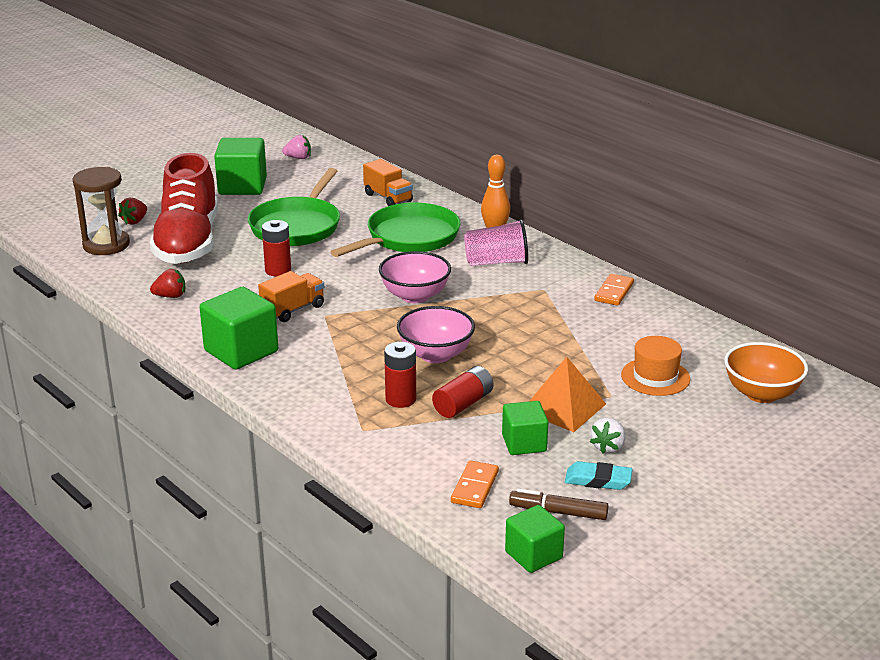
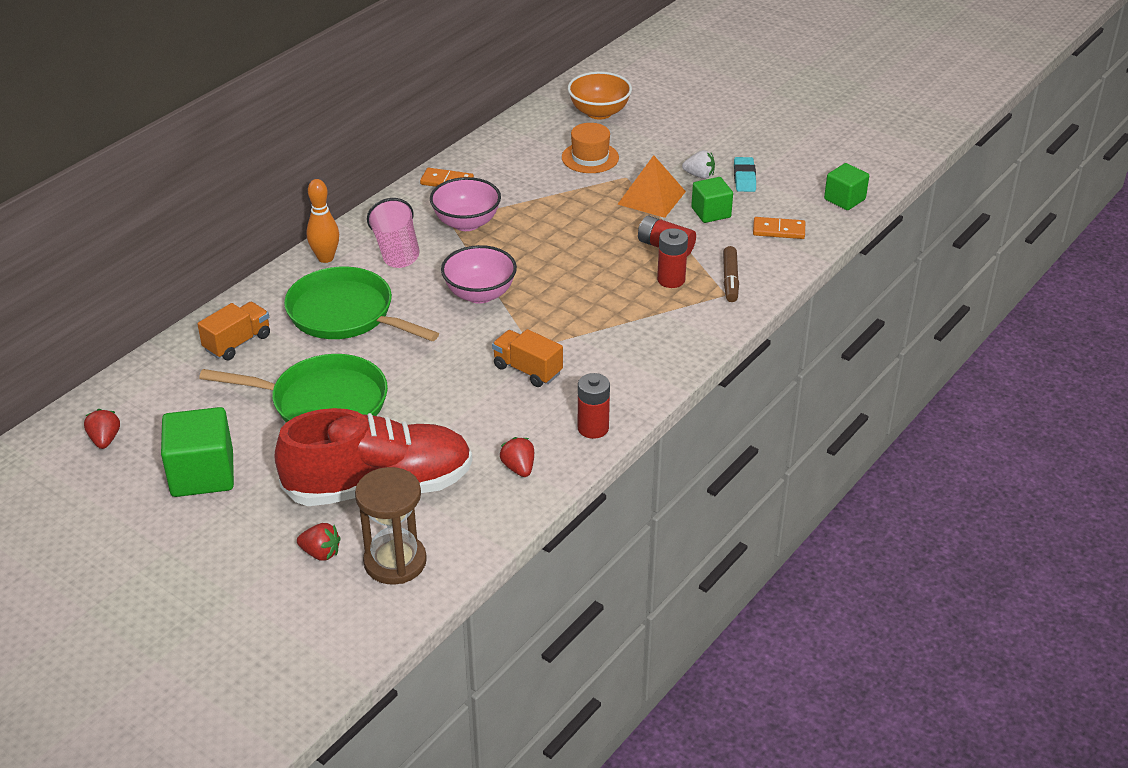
camera: 100 degrees left, 10 degrees up
(241, 351) = (620, 389): green cube -> none
(278, 270) = (440, 397): red battery -> red battery (593, 428)
(298, 158) = (105, 439): pink strawberry -> red strawberry
(435, 355) = (590, 269): pink bowl -> pink bowl (466, 223)
(558, 512) = (791, 192): brown marker -> brown marker (730, 280)

